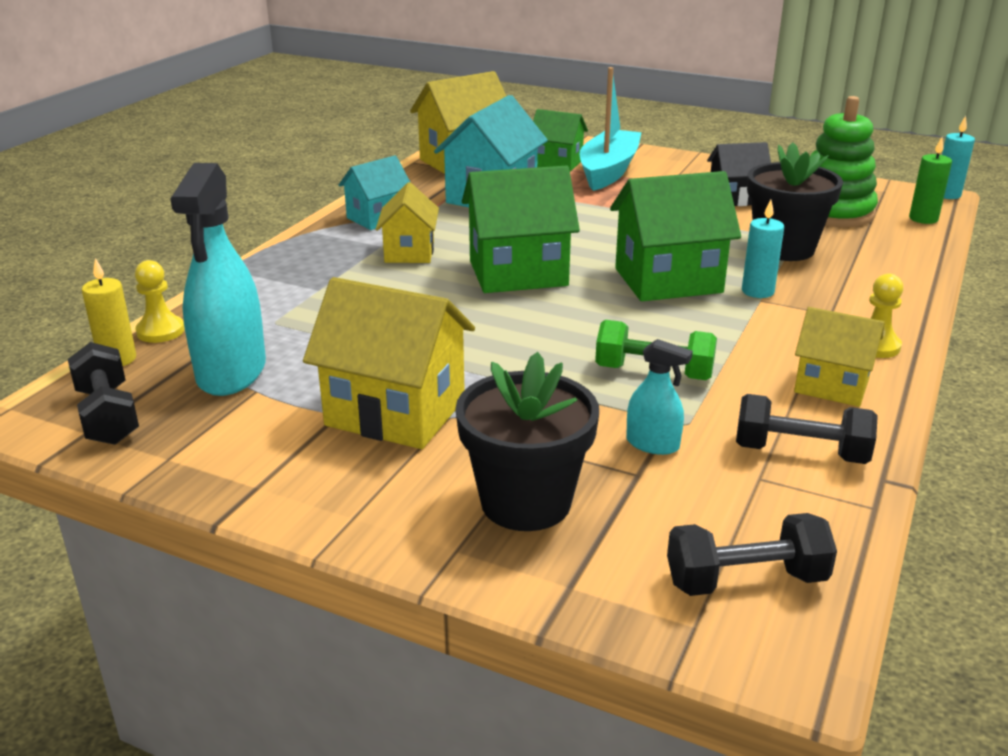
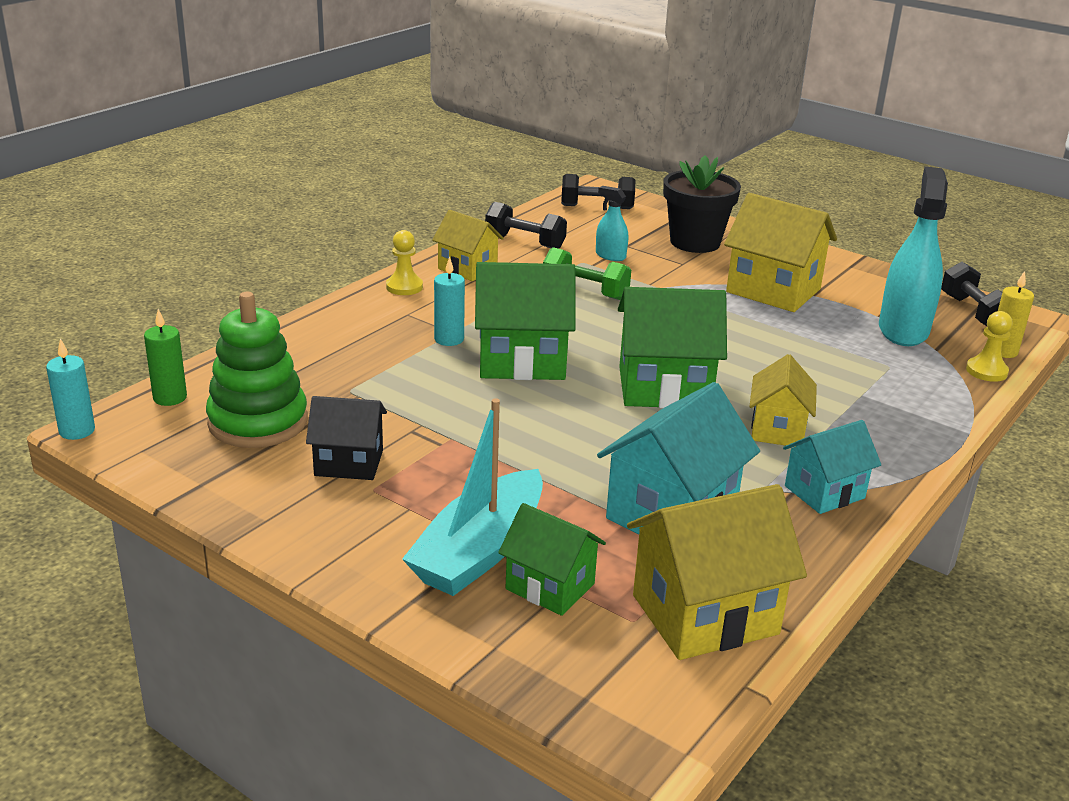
camera: 170 degrees left, 0 degrees up
(784, 248) = (374, 380): black flower pot -> none

